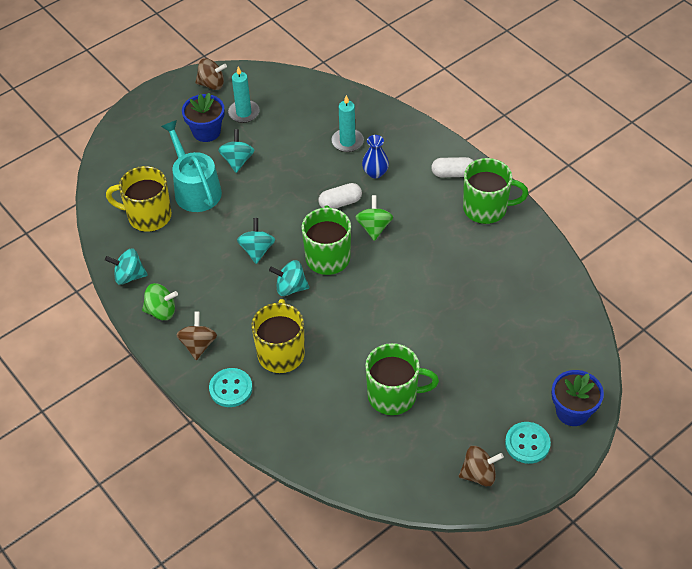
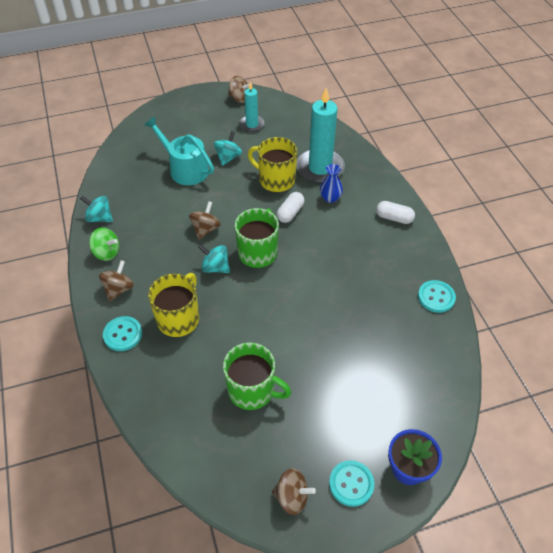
camera: 20 degrees right, 0 degrees up
(148, 216) = (139, 178): yellow mug -> yellow mug (275, 180)
(195, 189) = (185, 169): turquoise watering can -> turquoise watering can turned 45 degrees counterclockwise
(206, 132) = (217, 130): blue flower pot -> none
(257, 250) = (205, 229): turquoise spinning top -> brown spinning top
(340, 203) = (290, 213): white capsule -> white capsule turned 60 degrees counterclockwise
(347, 142) = (320, 168): turquoise candle -> turquoise candle, size x1.77
(374, 227) = (307, 241): green spinning top -> none
(486, 208) = (410, 255): green mug -> none
(531, 244) = (436, 297): none -> turquoise button

